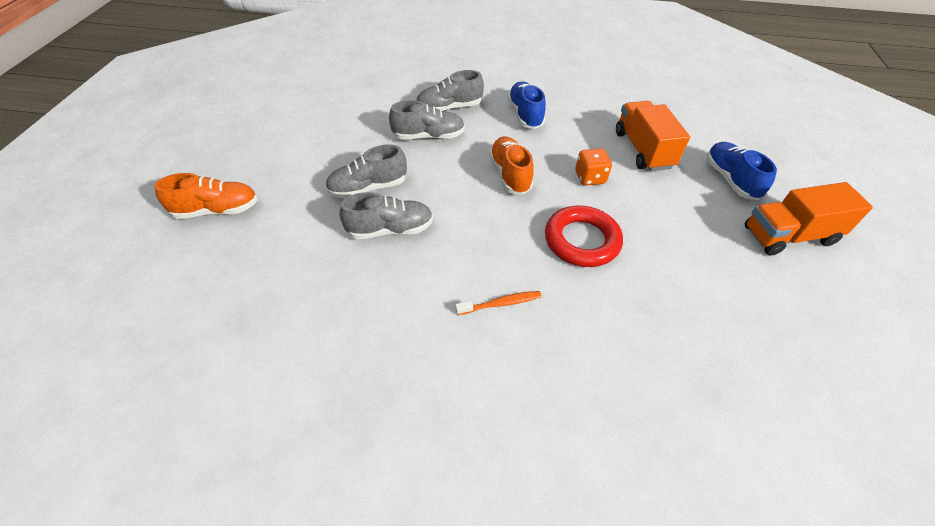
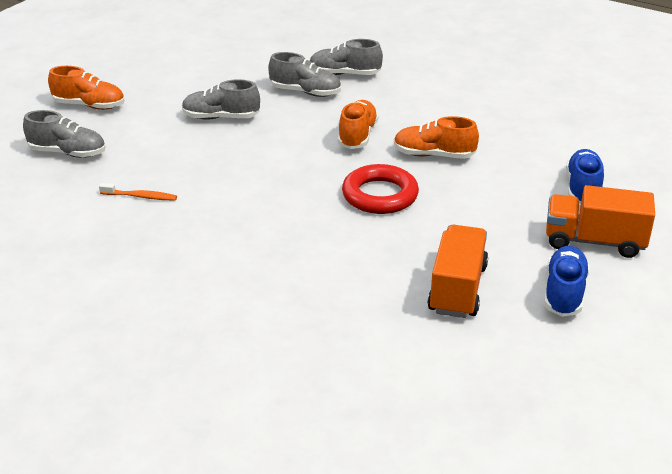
camera: 25 degrees right, 15 degrees down
(390, 229) = (217, 149): grey shoe -> grey shoe (67, 153)
(501, 304) = (270, 216): orange toothbrush -> orange toothbrush (140, 196)
(525, 115) = (417, 94): blue shoe -> blue shoe (564, 293)
(590, 178) = (434, 155): orange dice -> orange shoe
(643, 150) = (513, 146): orange truck -> orange truck (457, 289)

